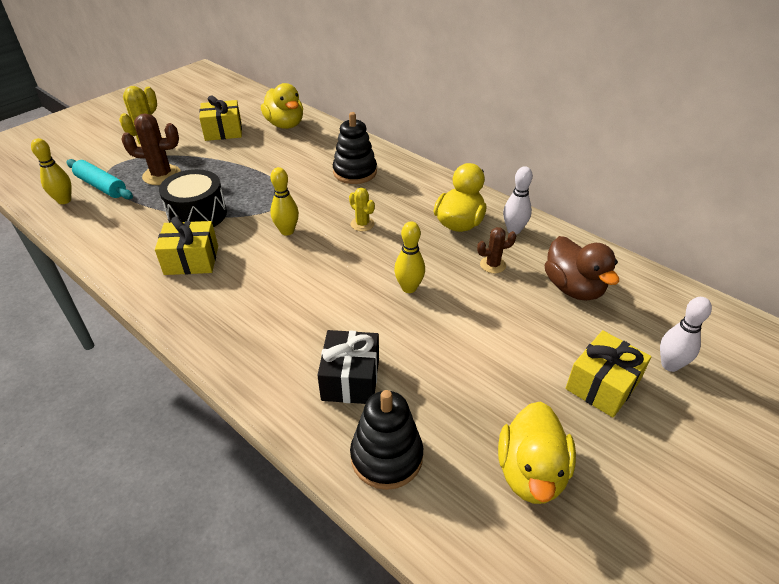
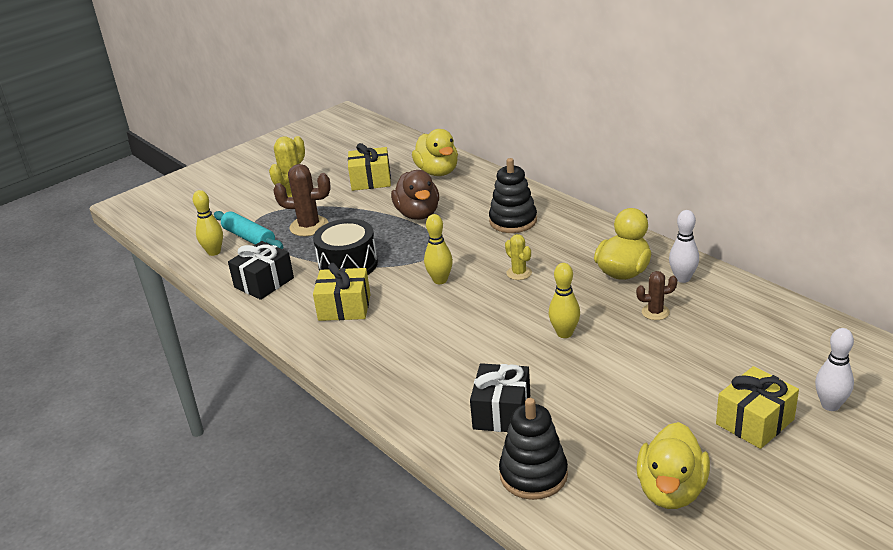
camera: 10 degrees right, 10 degrees down
(111, 233) = (264, 282): none -> black gift
(573, 288) = (739, 334): brown duck -> brown duck (418, 214)

